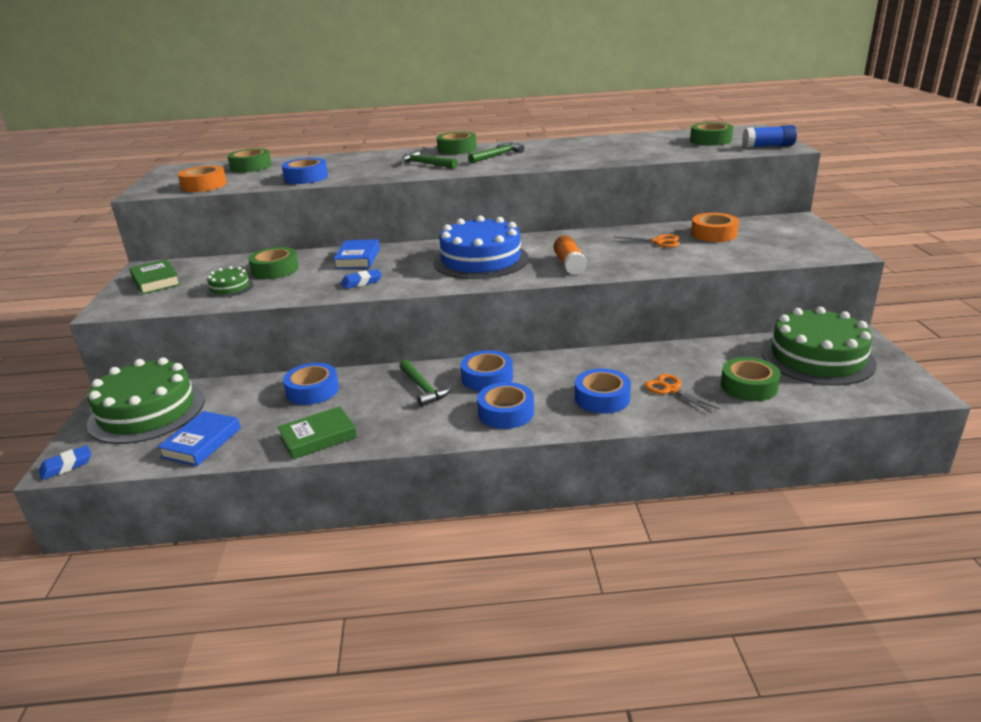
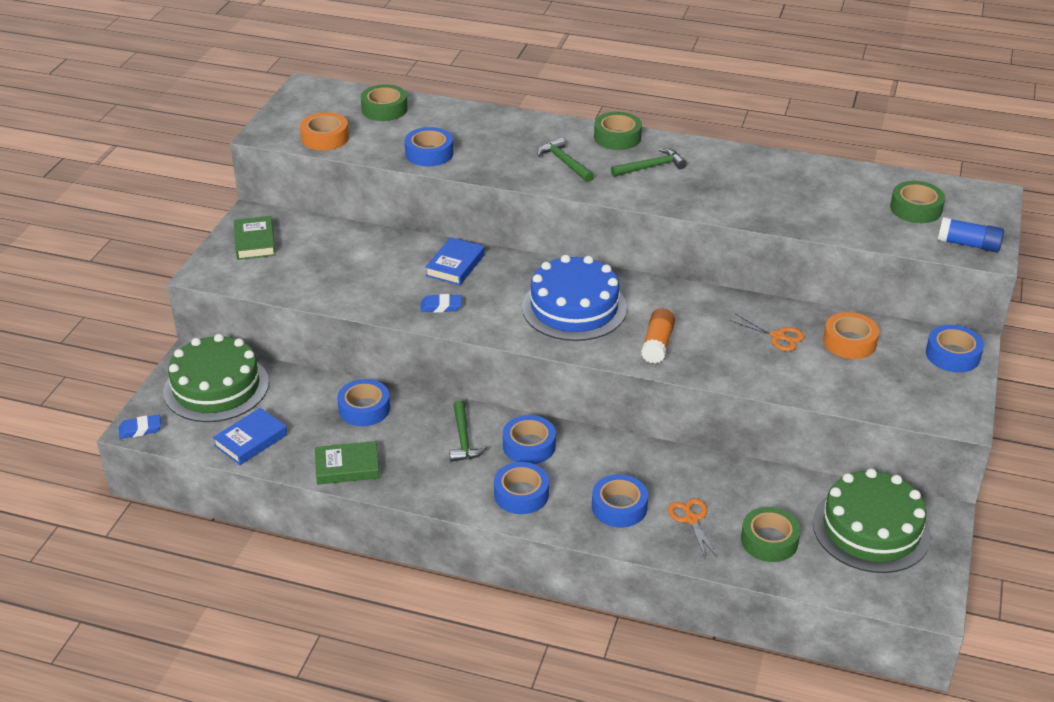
camera: 20 degrees right, 10 degrees up
(230, 288) = (317, 275): green cake -> none
(275, 269) = (369, 259): green tape -> none
(793, 225) = (952, 355): none -> blue tape

